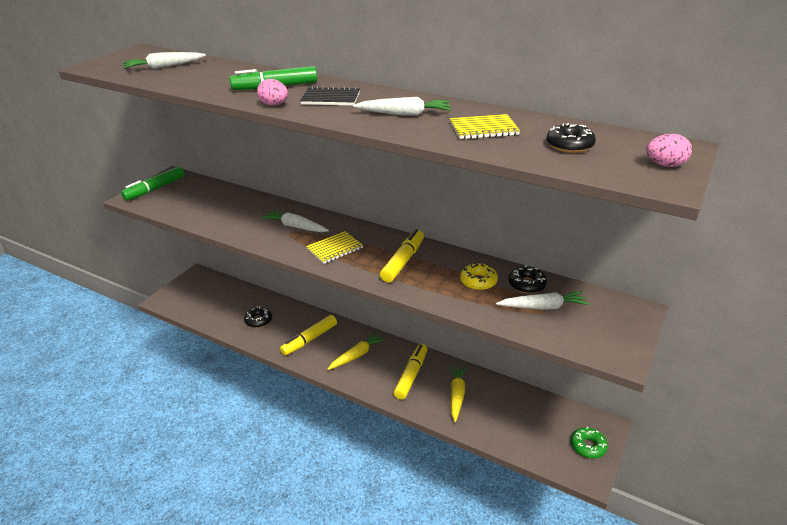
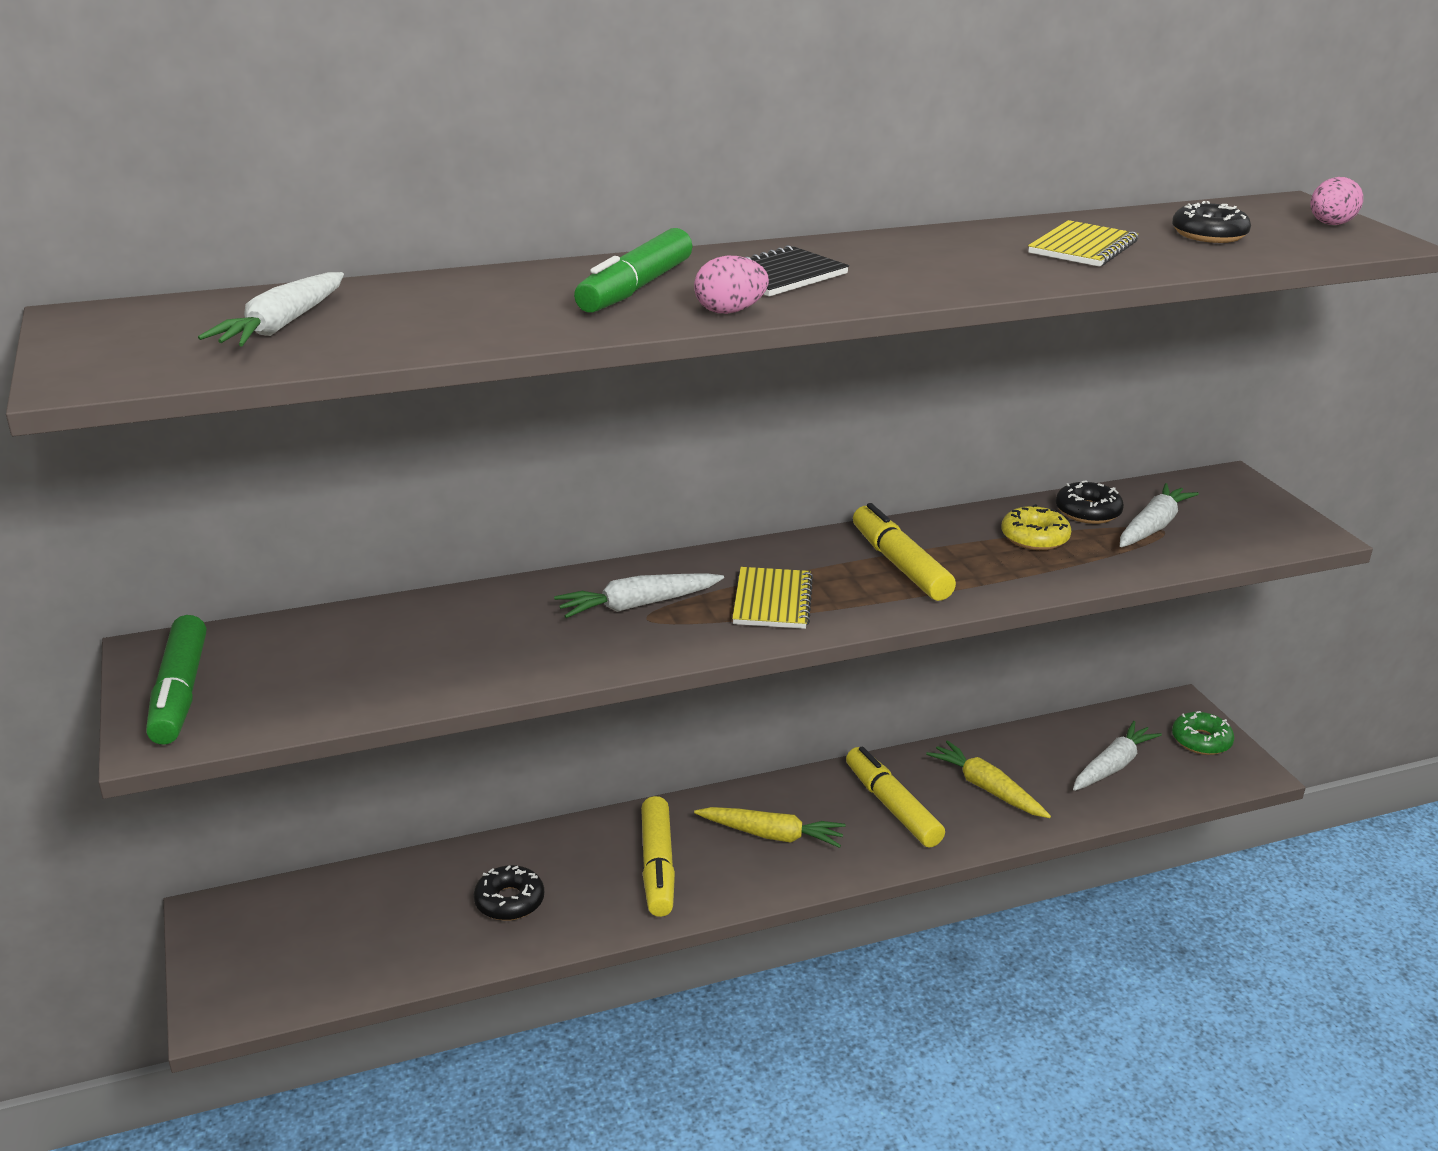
camera: 50 degrees left, 5 degrees down
(357, 355) = (772, 835): yellow carrot -> yellow carrot turned 105 degrees clockwise
(404, 114) = (944, 262): white carrot -> white carrot (1113, 766)

